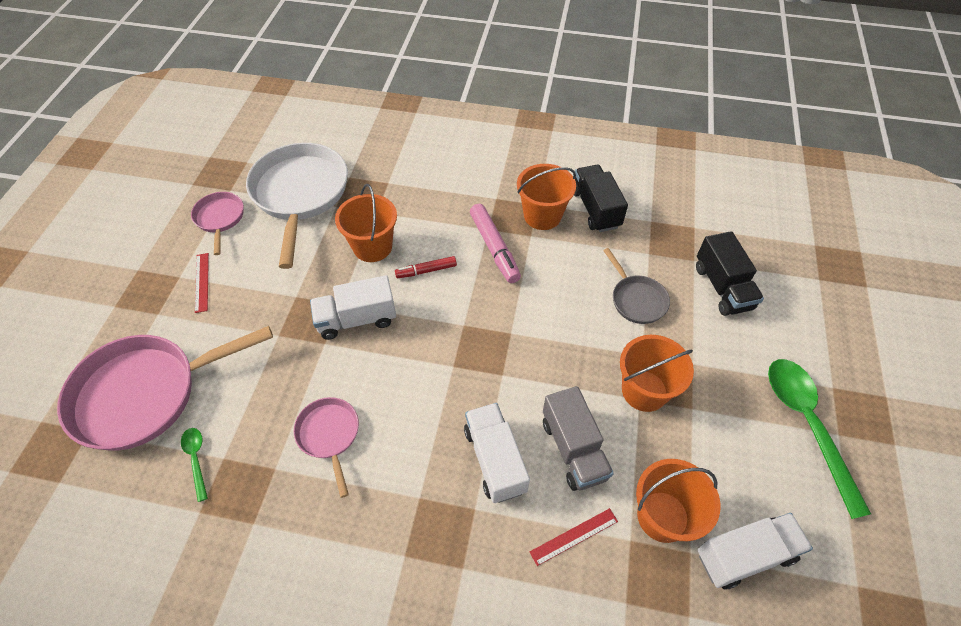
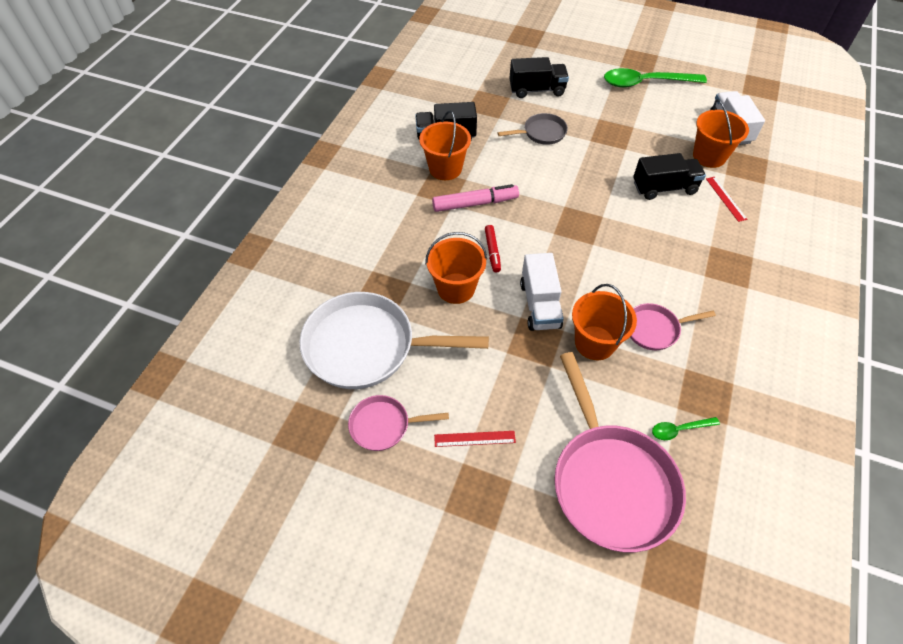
camera: 80 degrees left, 0 degrees up
(495, 460) = (673, 230): white truck -> none
(573, 449) = (664, 188): grey truck -> black truck
(644, 391) = (619, 145): orange bucket -> orange bucket (595, 343)

